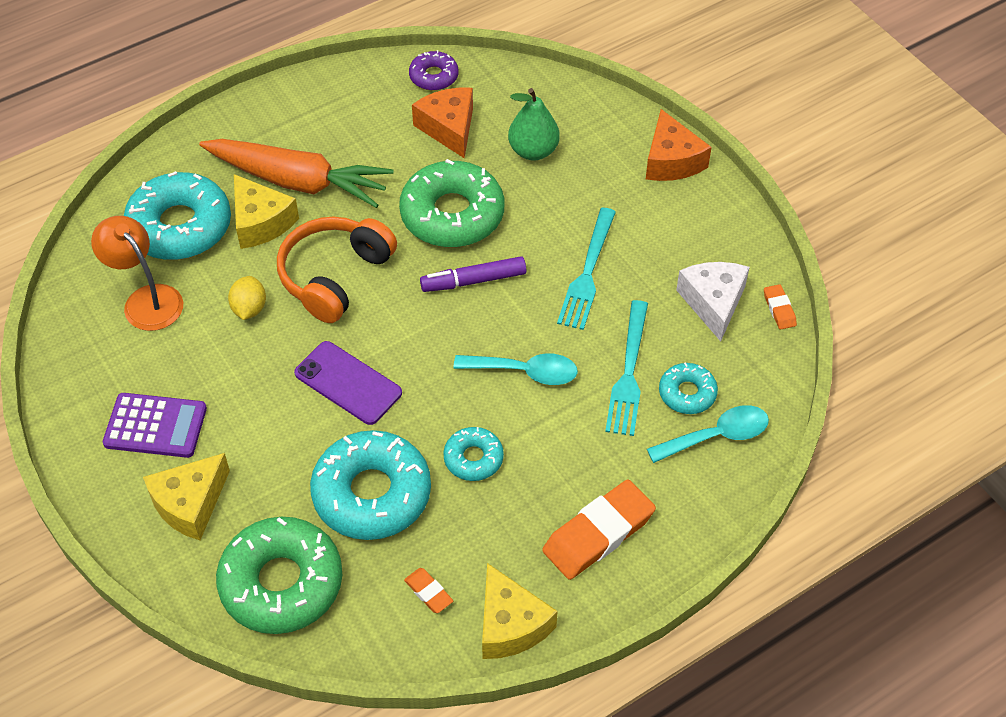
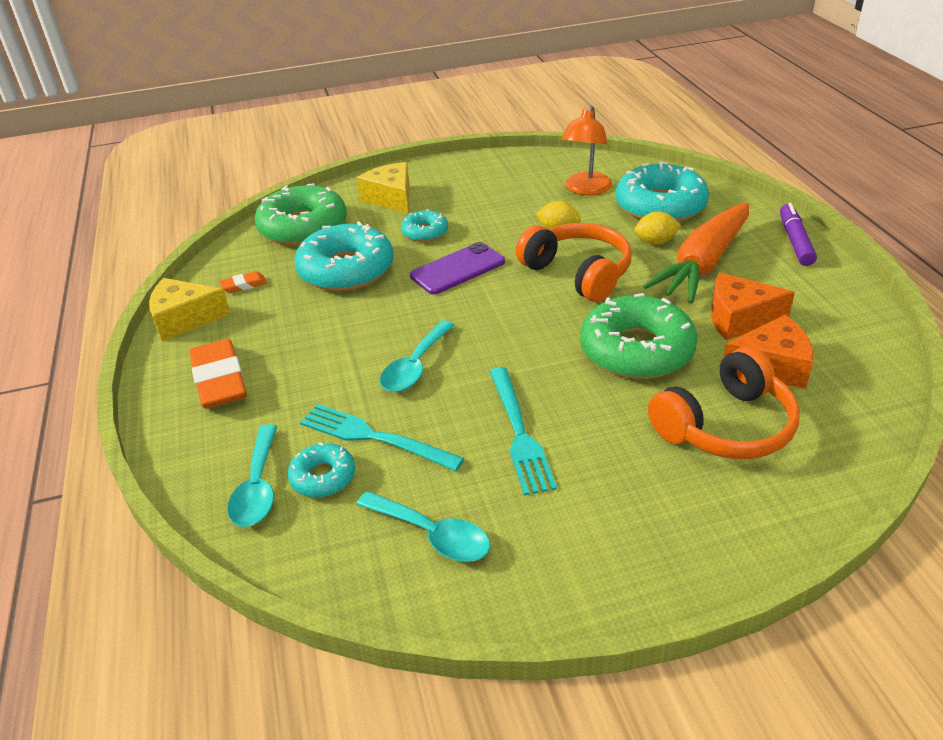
camera: 110 degrees right, 15 degrees down
(146, 299) = (586, 189): orange lamp -> orange lamp turned 135 degrees clockwise
(155, 426) = (465, 189): purple calculator -> none
(261, 222) = (655, 242): yellow cheese -> yellow lemon
(434, 76) = (863, 366): purple donut -> none
(473, 280) = (542, 351): purple marker -> purple marker (795, 241)
(473, 458) = (343, 322): turquoise donut -> turquoise donut (425, 232)
(533, 151) = (726, 426): green pear -> orange headphones
(587, 274) = (520, 434): turquoise fork -> turquoise fork turned 135 degrees counterclockwise
(671, 160) = (689, 557): orange cheese -> orange cheese (739, 318)
(713, 303) = (432, 534): white cheese -> turquoise spoon
(779, 309) = (391, 601): orange eraser -> none

